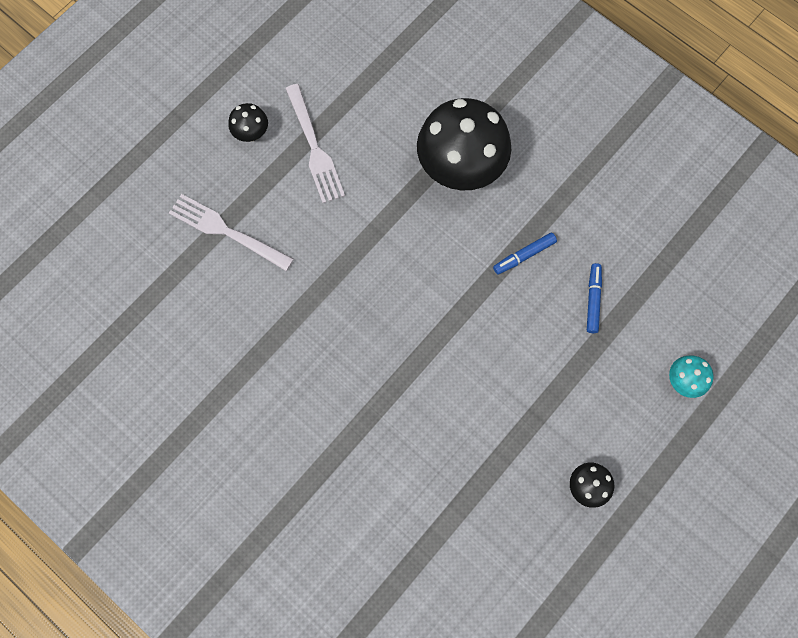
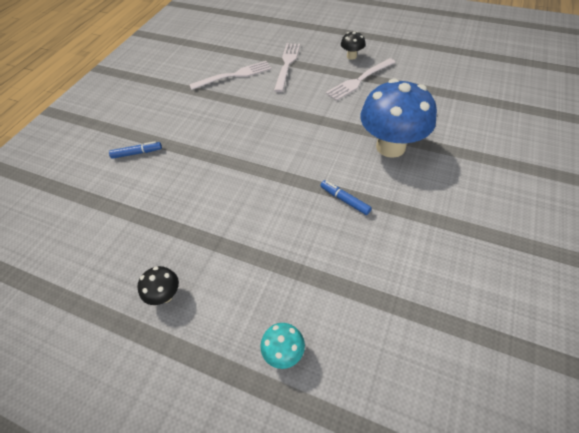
camera: 75 degrees right, 20 degrees down
(217, 318) = (234, 75): none -> white fork
(460, 169) = (390, 147): black mushroom -> blue mushroom
(593, 300) = (330, 256): blue marker -> blue marker (137, 153)

